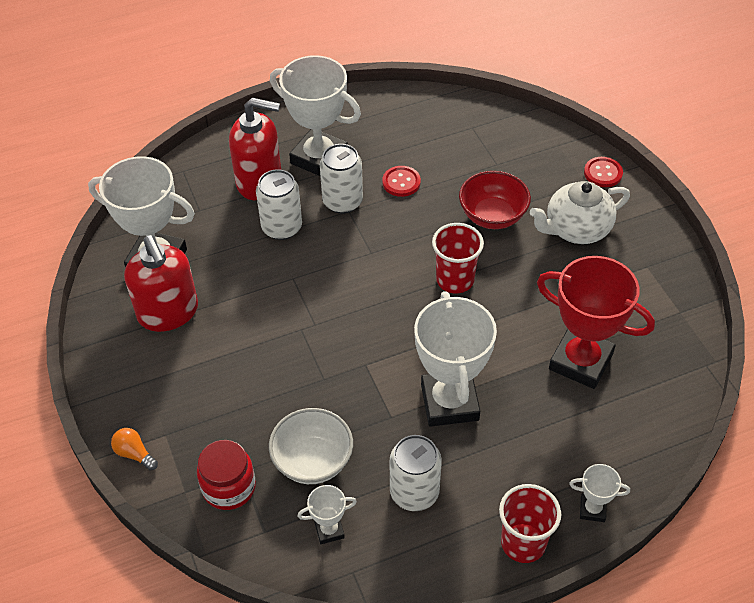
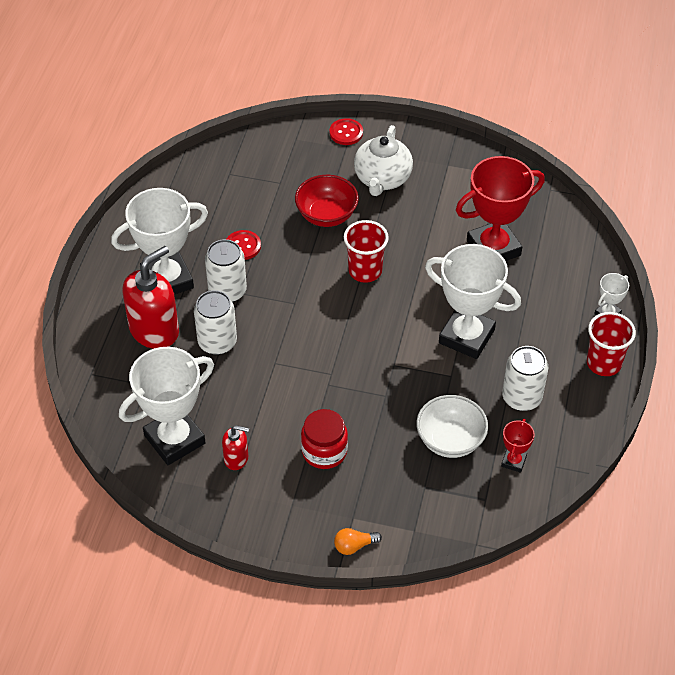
camera: 55 degrees left, 0 degrees up
(168, 312) = (236, 458): red soap dispenser -> red soap dispenser, size x0.51
(229, 487) = (432, 501): red jar -> red jar (324, 451)
(329, 530) = (513, 461): white trophy -> red trophy

